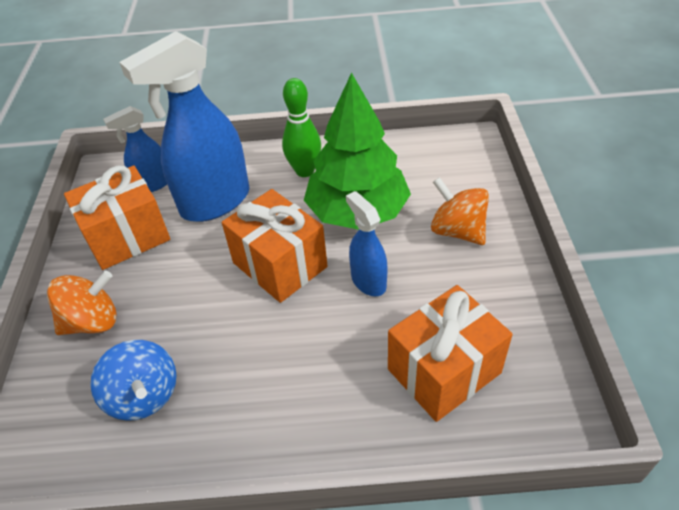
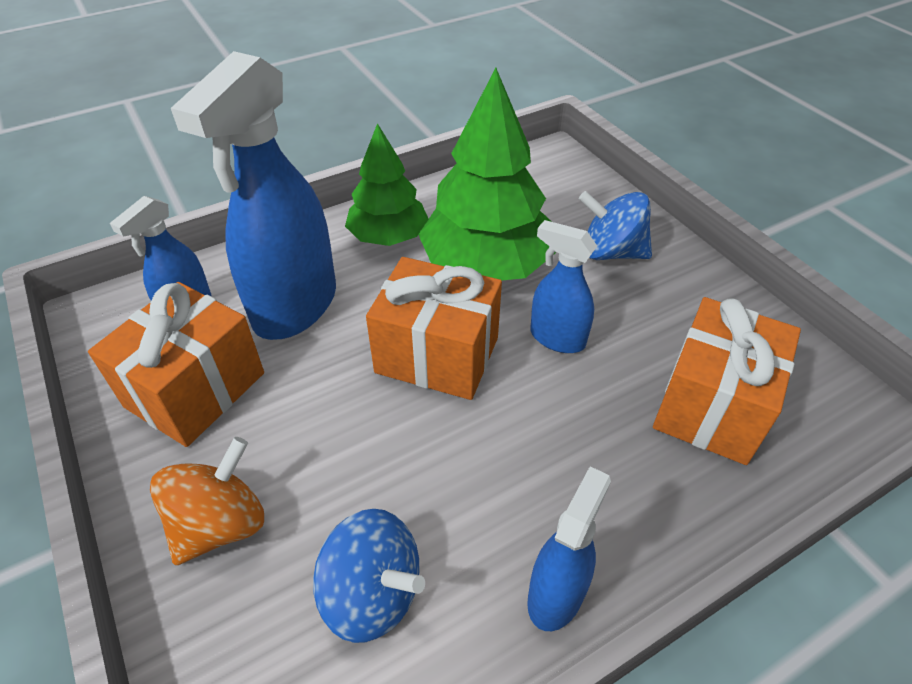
camera: 30 degrees left, 0 degrees up
(245, 445) = (556, 594): none -> blue spray bottle
(305, 171) = (388, 236): green bowling pin -> green tree
(457, 231) = (611, 252): orange spinning top -> blue spinning top

